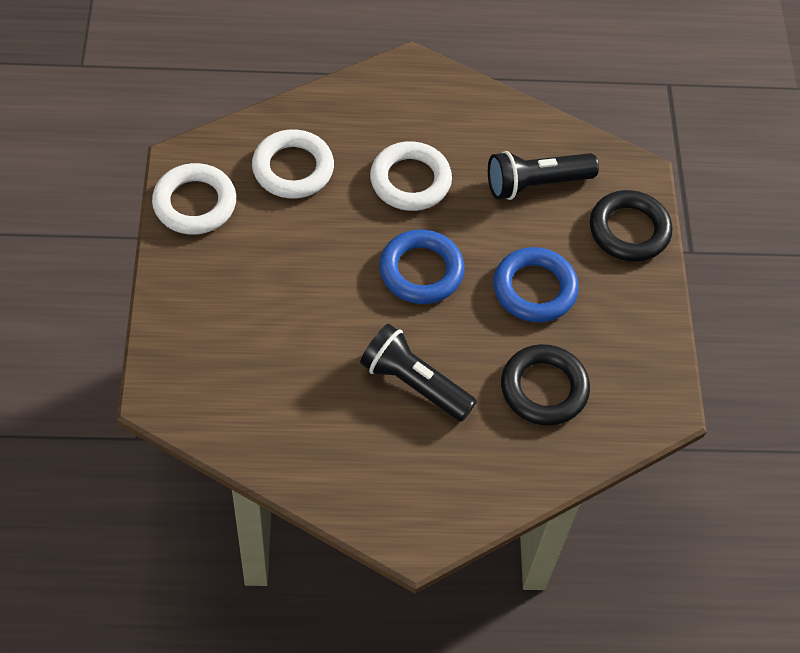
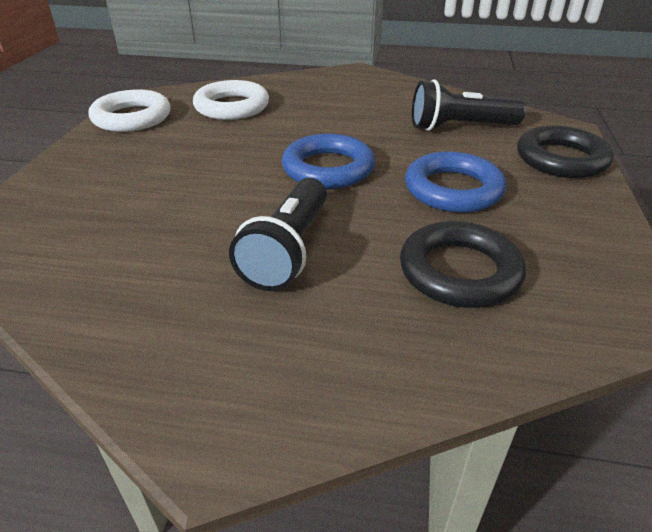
camera: 15 degrees right, 20 degrees down
(410, 181) = (336, 118): white ring -> none
(414, 383) = (288, 250): black flashlight -> black flashlight turned 120 degrees counterclockwise

